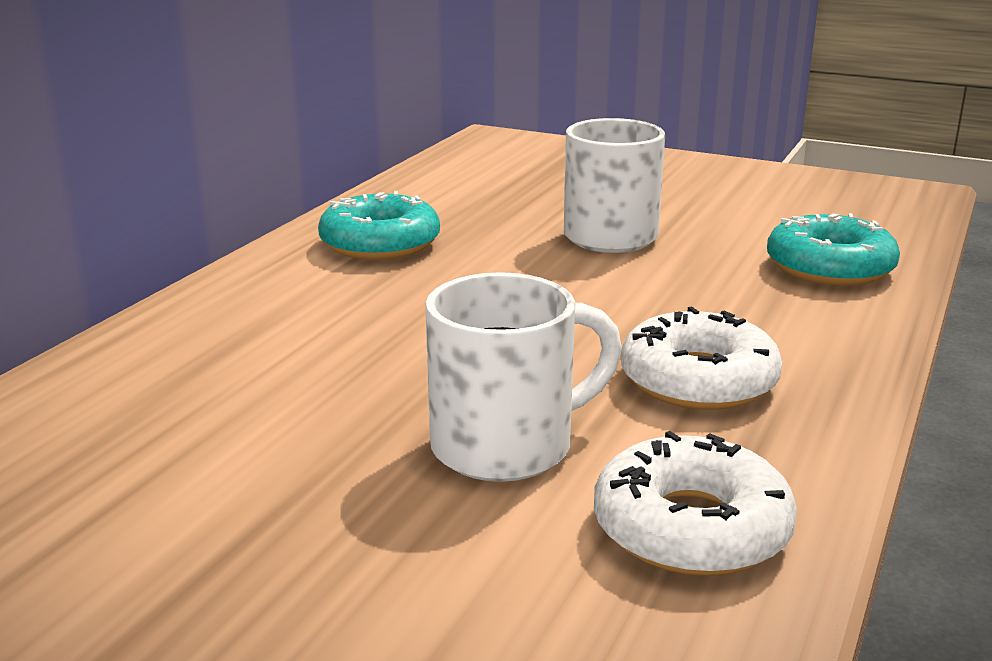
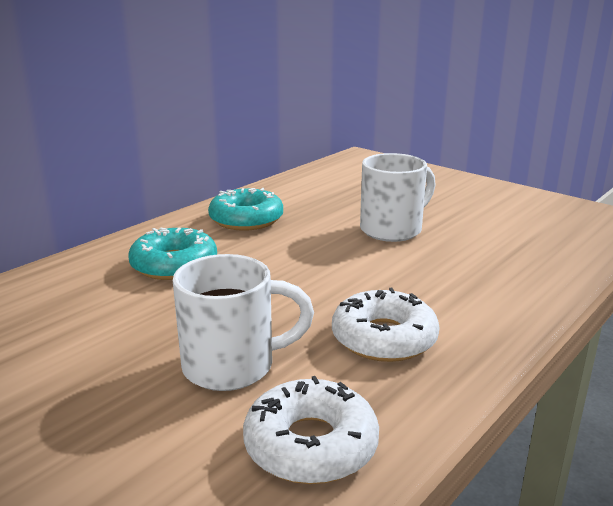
camera: 15 degrees right, 0 degrees up
(829, 267) = (526, 268): turquoise donut -> turquoise donut (174, 265)

